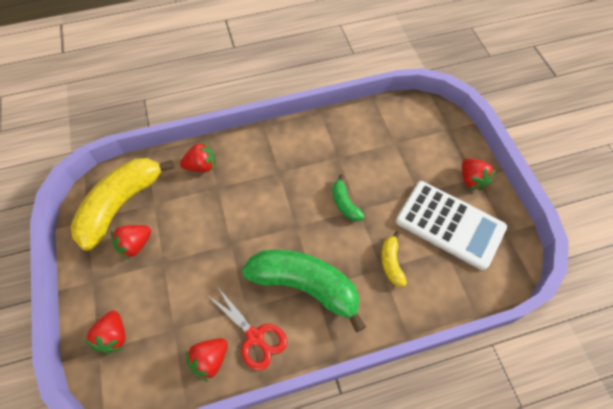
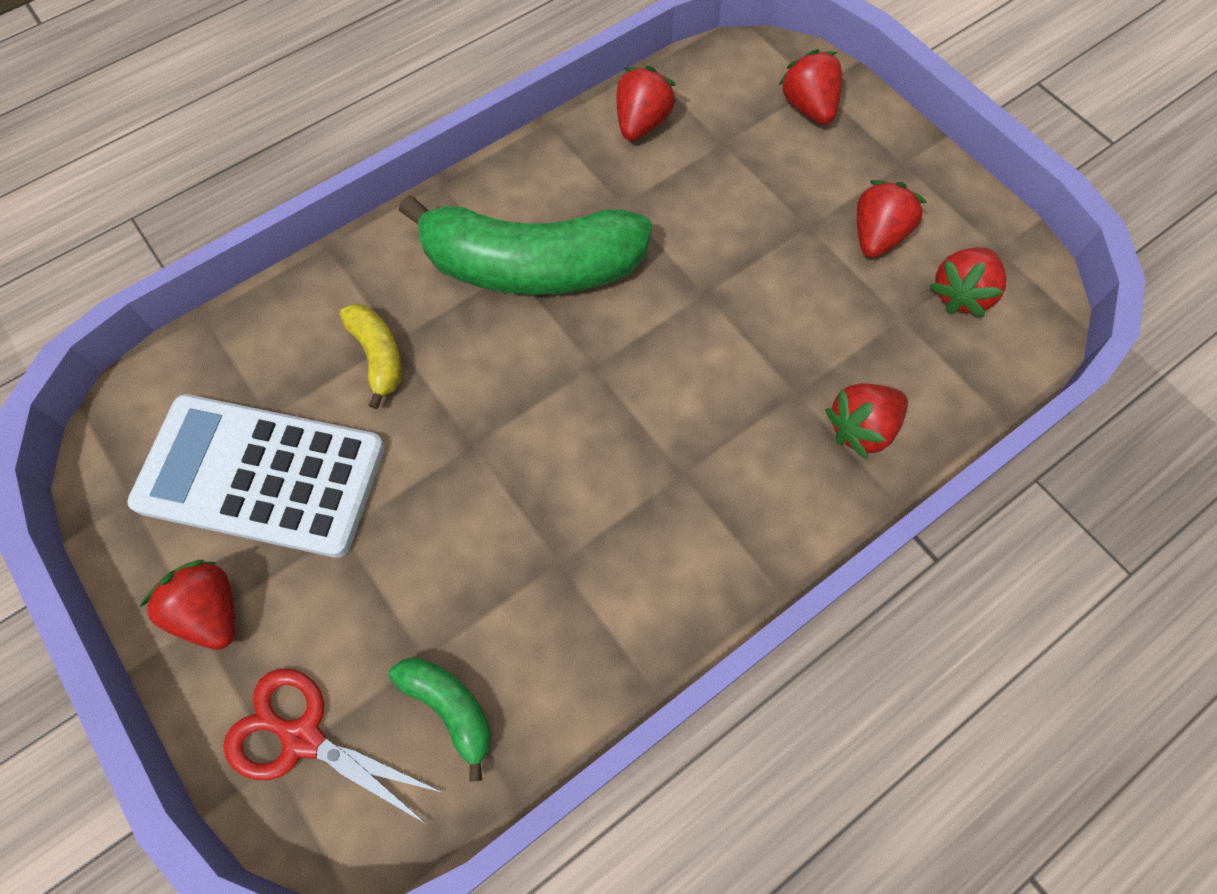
camera: 160 degrees right, 5 degrees up
(121, 205) = (961, 294): yellow banana -> red strawberry
(255, 336) = (587, 170): red scissors -> red scissors (303, 738)
(345, 203) = (505, 447): green banana -> green banana (449, 708)

